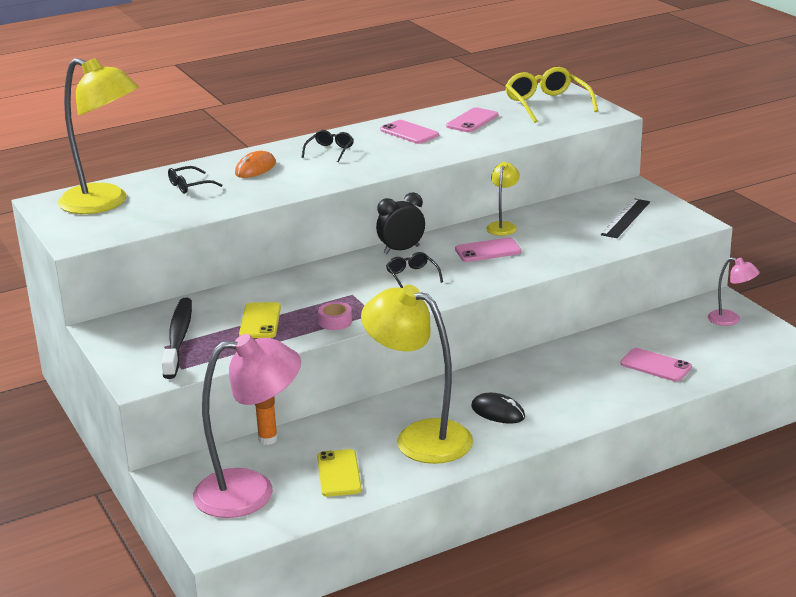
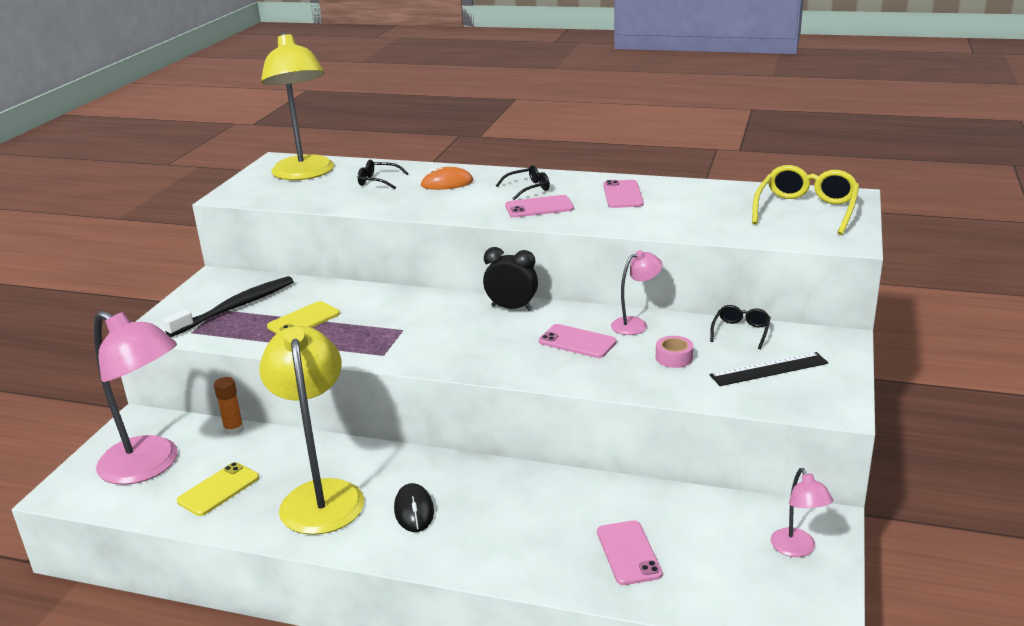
camera: 45 degrees right, 0 degrees up
(335, 322) = (345, 347): pink tape -> pink tape (674, 358)
(412, 276) = (474, 335): black glasses -> black glasses (741, 331)
(472, 121) = (700, 202): pink phone -> pink phone (539, 207)
(503, 226) = (635, 324): yellow lamp -> pink lamp

